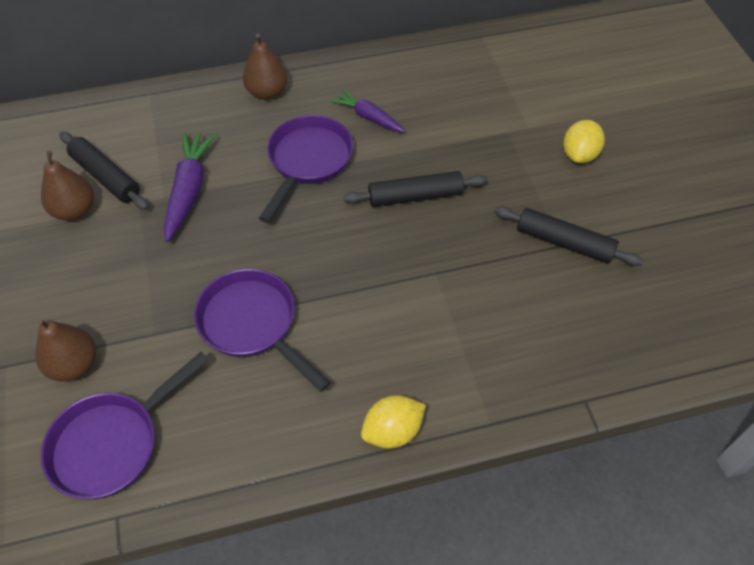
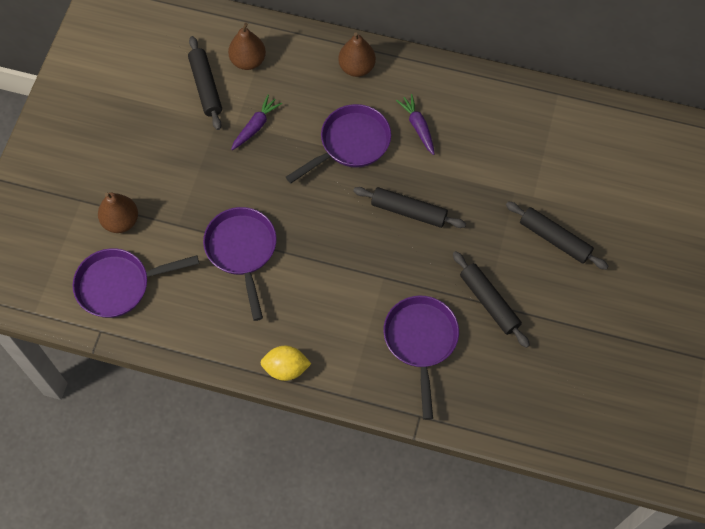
camera: 30 degrees right, 10 degrees up
(75, 210) = (173, 105): brown pear -> brown pear (248, 61)
(189, 190) = (256, 126): purple carrot -> purple carrot, size x0.65
(525, 318) = (421, 342): none -> purple pan
(579, 155) = (554, 239): yellow lemon -> black rolling pin

